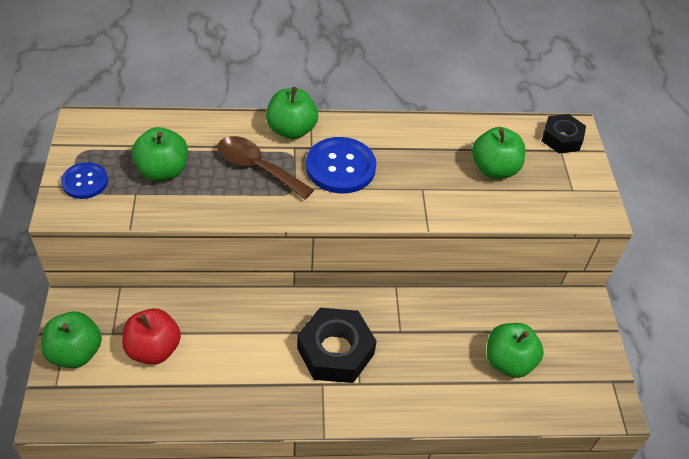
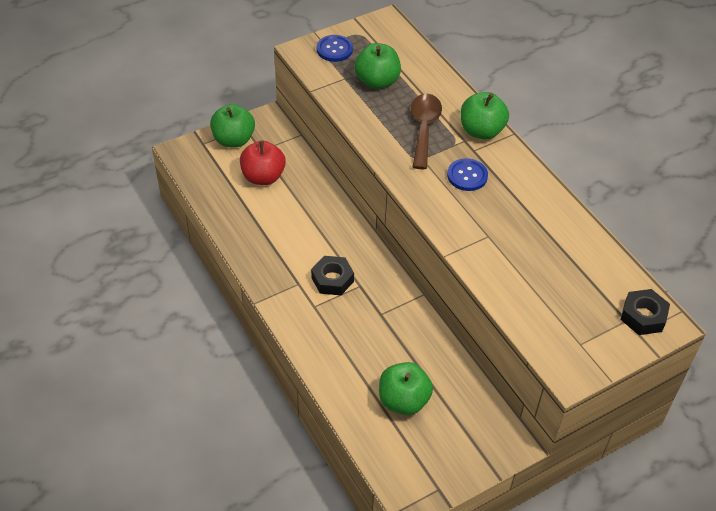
camera: 65 degrees right, 0 degrees up
(335, 351) = (332, 279): black nut -> black nut, size x0.62
(340, 167) = (467, 176): blue button -> blue button, size x0.61
(494, 169) = (555, 277): green apple -> none

